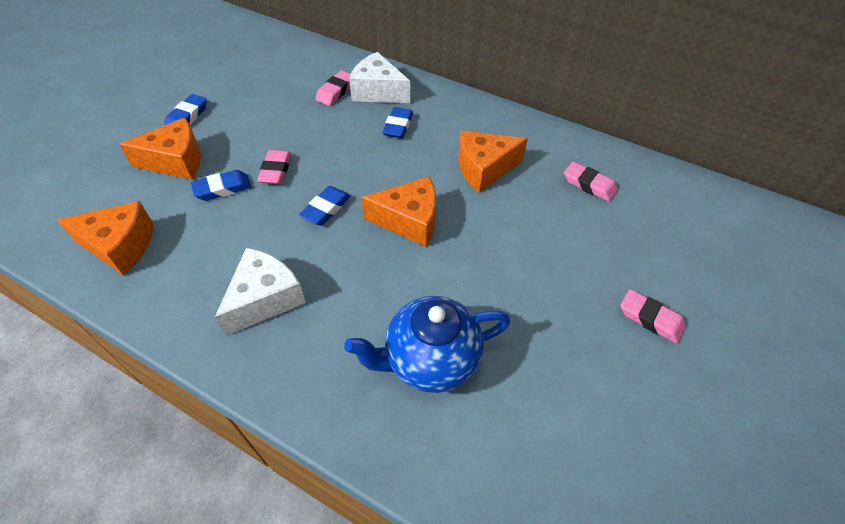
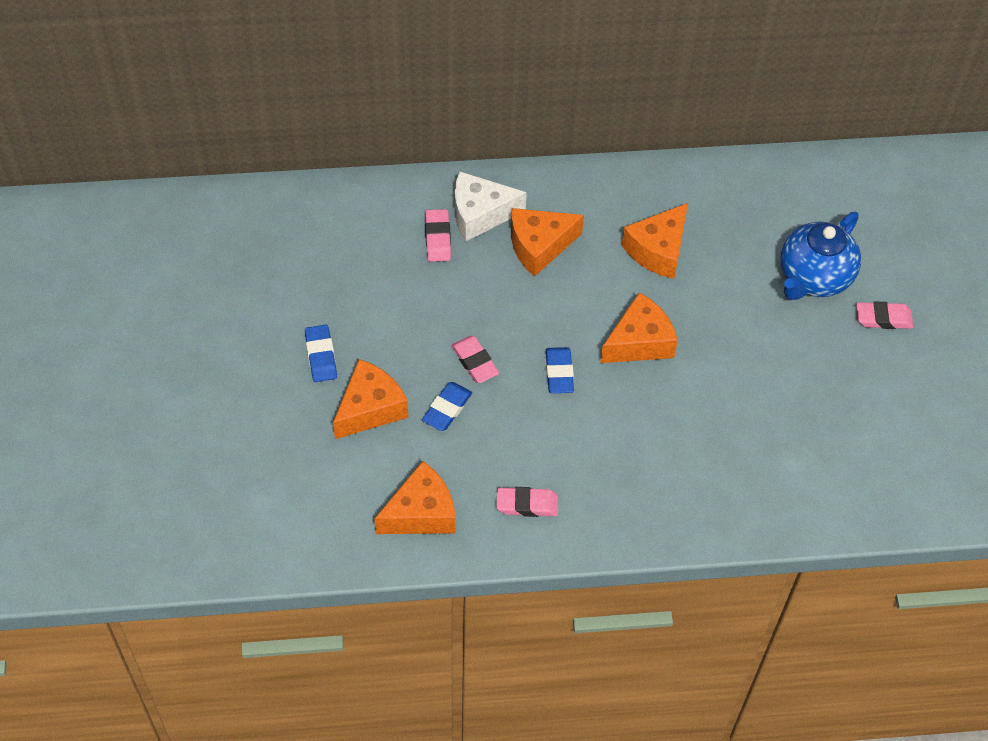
camera: 35 degrees left, 5 degrees up
(265, 299) = (590, 479): white cheese -> none
(398, 126) = (539, 246): blue eraser -> orange cheese
(430, 360) = (754, 447): blue teapot -> blue teapot (813, 277)
(589, 185) = (759, 215): pink eraser -> pink eraser (527, 504)

